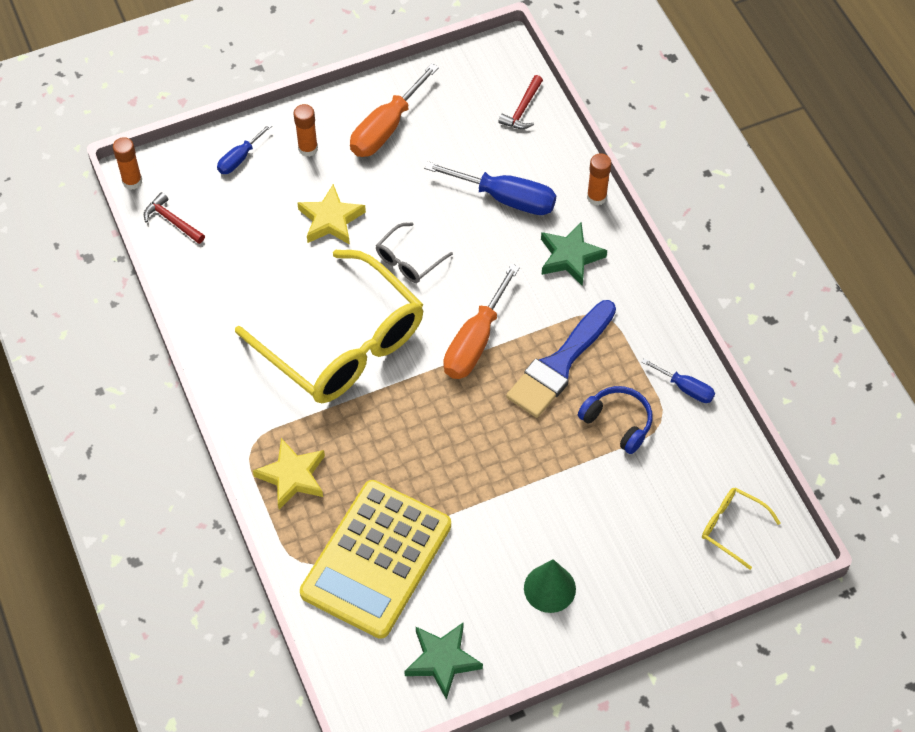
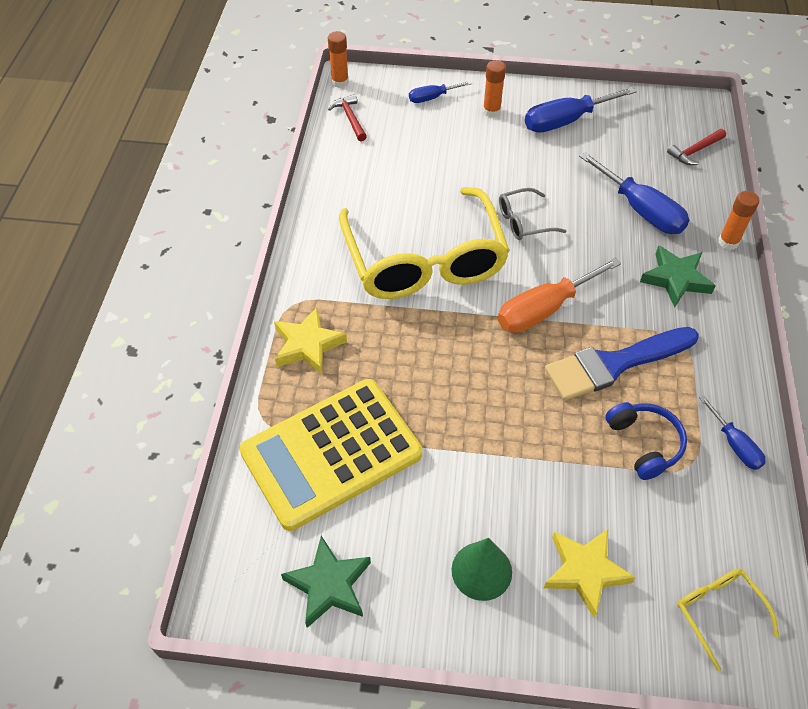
camera: 30 degrees right, 5 degrees down
(330, 220) = (476, 166): yellow star -> yellow star (585, 571)
(386, 128) = (565, 121): orange screwdriver -> blue screwdriver

